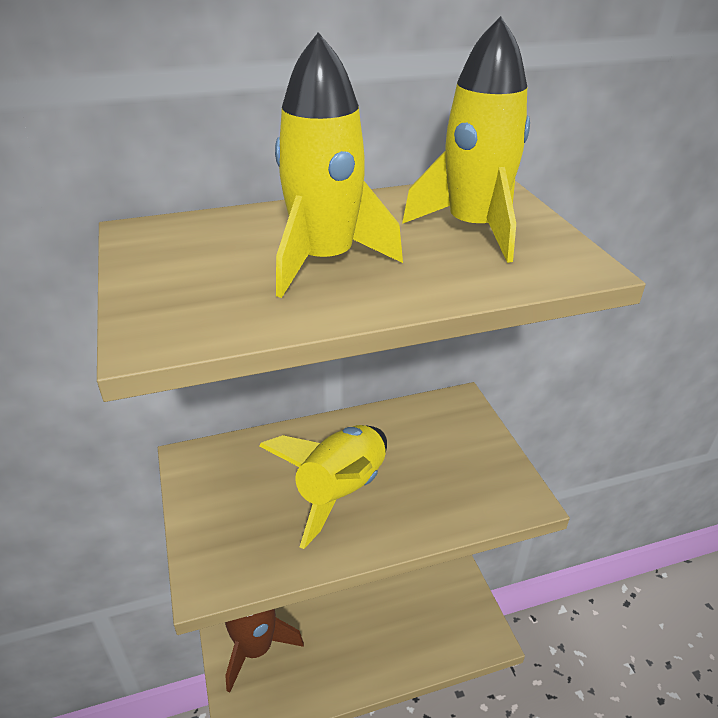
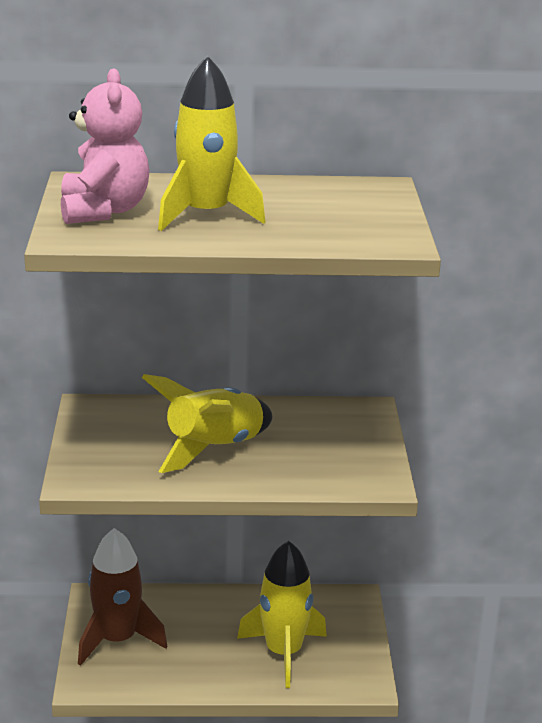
camera: 15 degrees right, 10 degrees down
(189, 276) = (104, 211): none -> pink teddy bear
(473, 228) = (340, 210): yellow rocket -> yellow rocket (284, 652)

